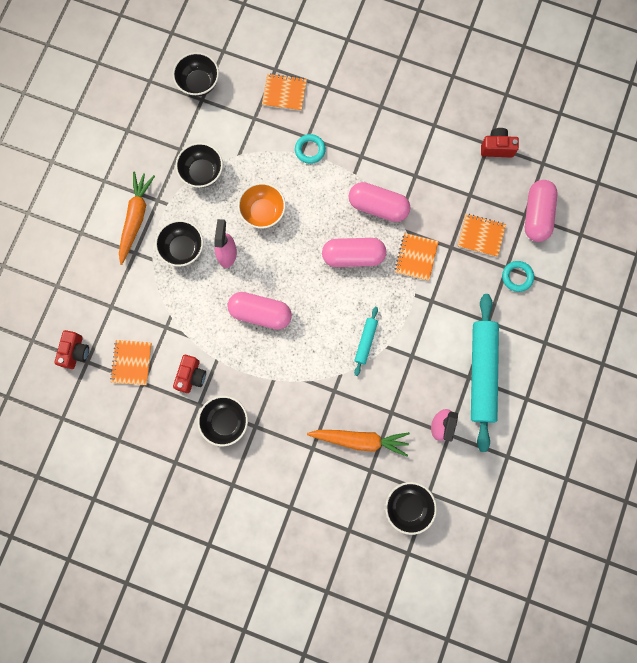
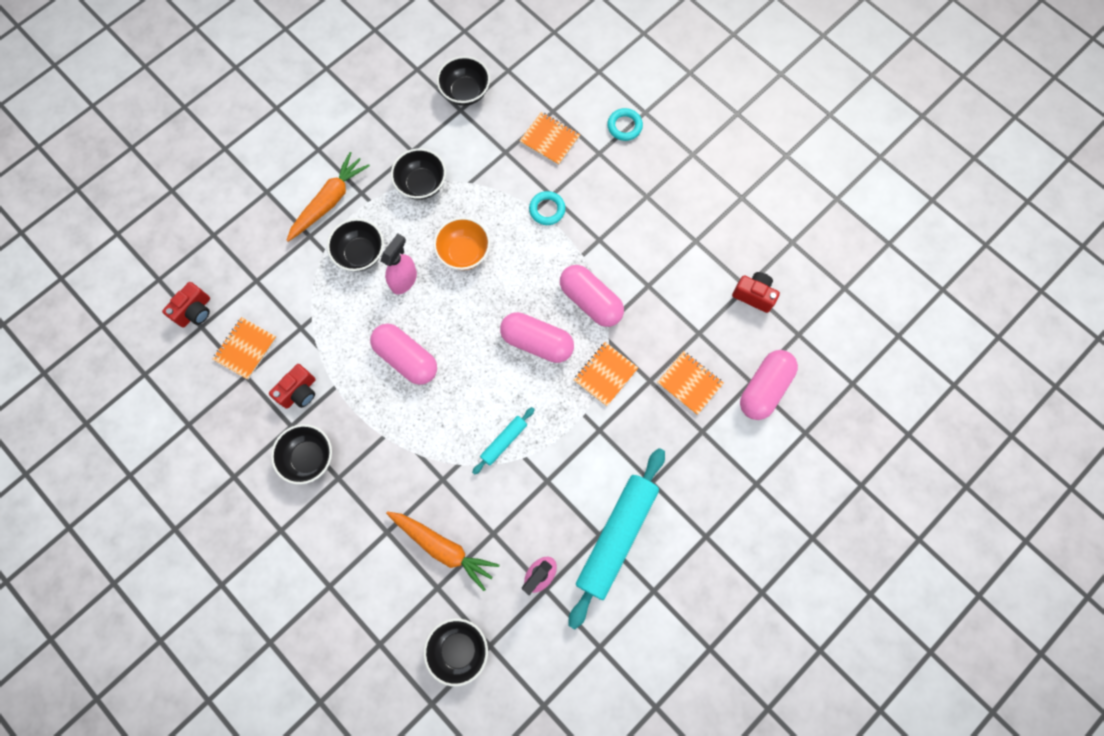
camera: 25 degrees right, 5 degrees down
(517, 277) = (709, 447): turquoise ring -> turquoise ring (624, 126)

